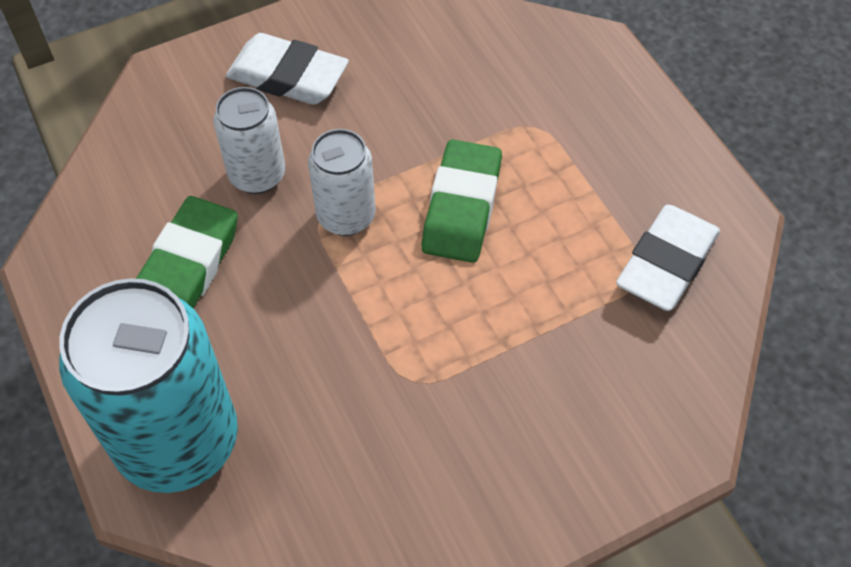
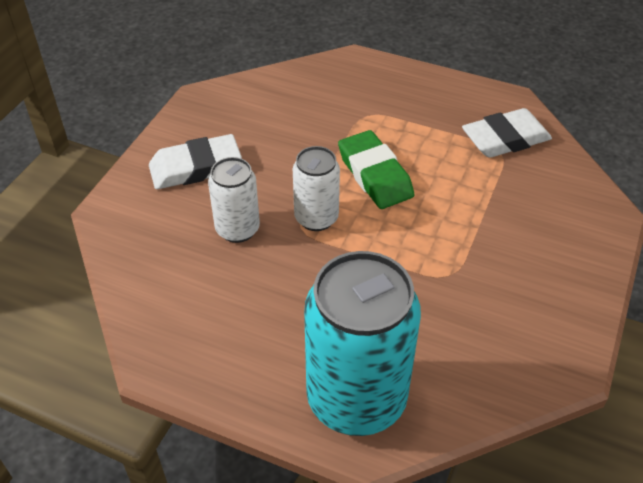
camera: 40 degrees left, 10 degrees down
(187, 267) = (251, 304): green eraser -> none
(666, 263) = (505, 139): white eraser -> white eraser turned 75 degrees clockwise

